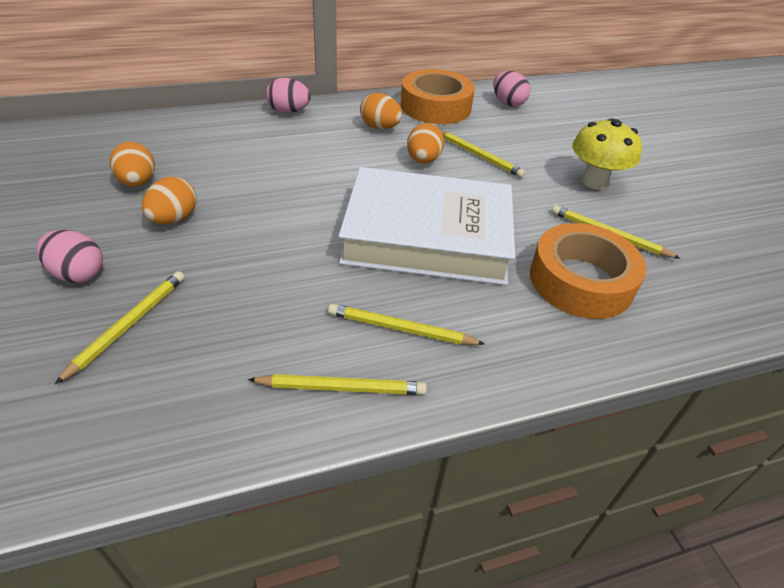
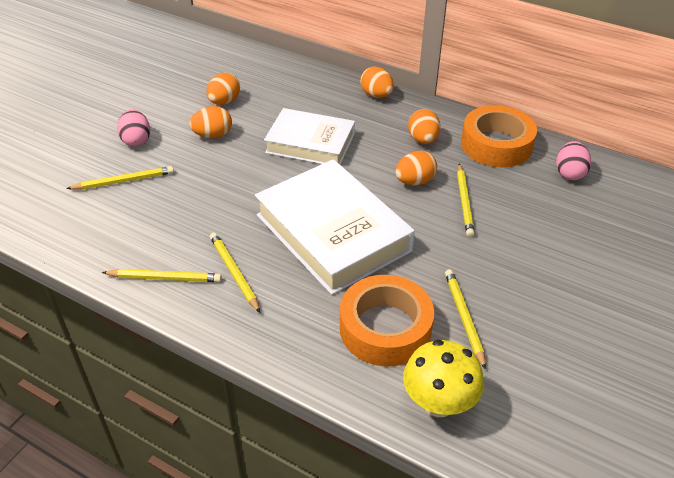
camera: 50 degrees right, 0 degrees up
(289, 111) = (376, 95): pink egg -> orange egg
(290, 175) = (310, 143): none -> white book
(341, 388) = (165, 278): yellow pencil -> yellow pencil turned 45 degrees counterclockwise
(594, 181) = (528, 277): yellow mushroom -> yellow mushroom (438, 403)

